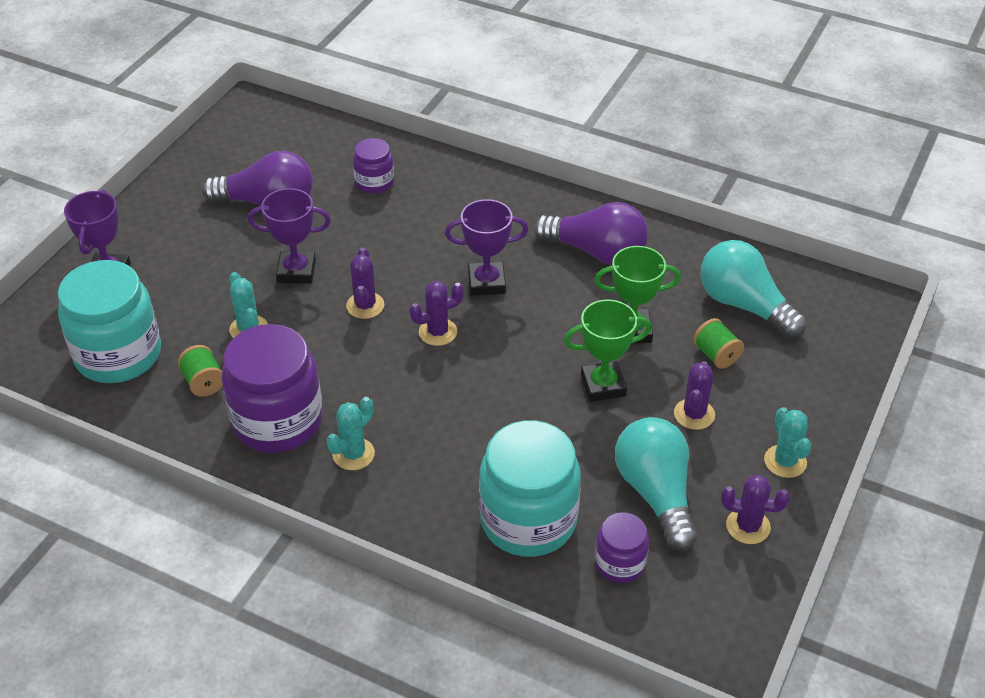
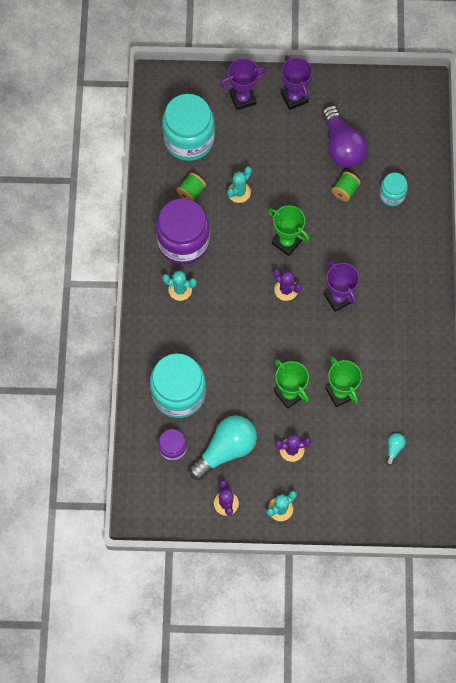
camera: 65 degrees right, 25 degrees up
(296, 271) = (294, 192): purple trophy -> purple trophy (294, 97)
(365, 305) = (286, 242): purple cactus -> green trophy
(374, 182) = (392, 195): purple jar -> turquoise jar
(596, 252) = (397, 347): purple light bulb -> none
(716, 355) = (344, 446): green spool -> green spool (345, 190)
(744, 305) = (394, 448): turquoise light bulb -> turquoise light bulb, size x0.42

